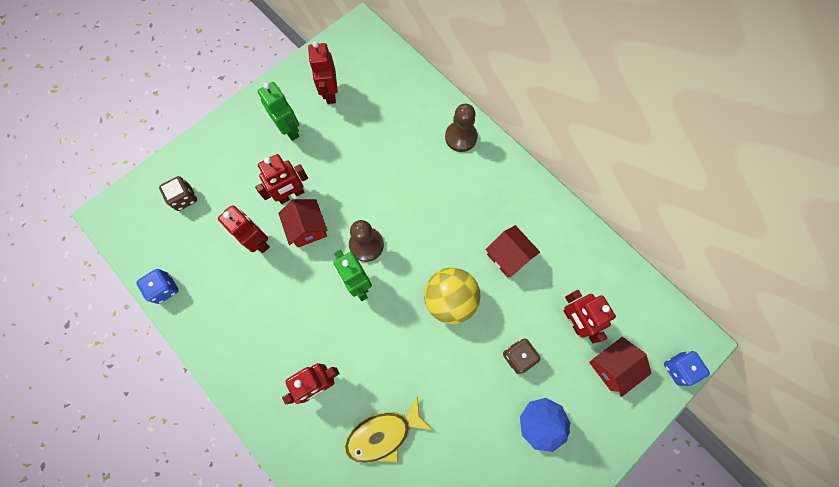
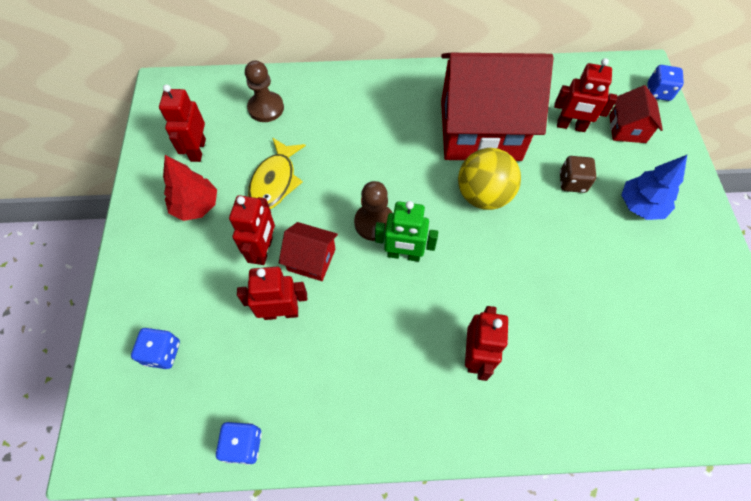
camera: 50 degrees left, 10 degrees down
(184, 198) = (162, 353): brown dice -> blue dice
(289, 129) = (196, 206): green robot -> red tree
(330, 93) = (197, 150): red robot -> red robot turned 60 degrees clockwise
(383, 434) = (567, 333): yellow fish -> yellow fish (275, 181)
(461, 137) = (344, 89): brown pawn -> brown pawn (266, 108)
(508, 256) = (480, 130): red house -> red house, size x2.31

